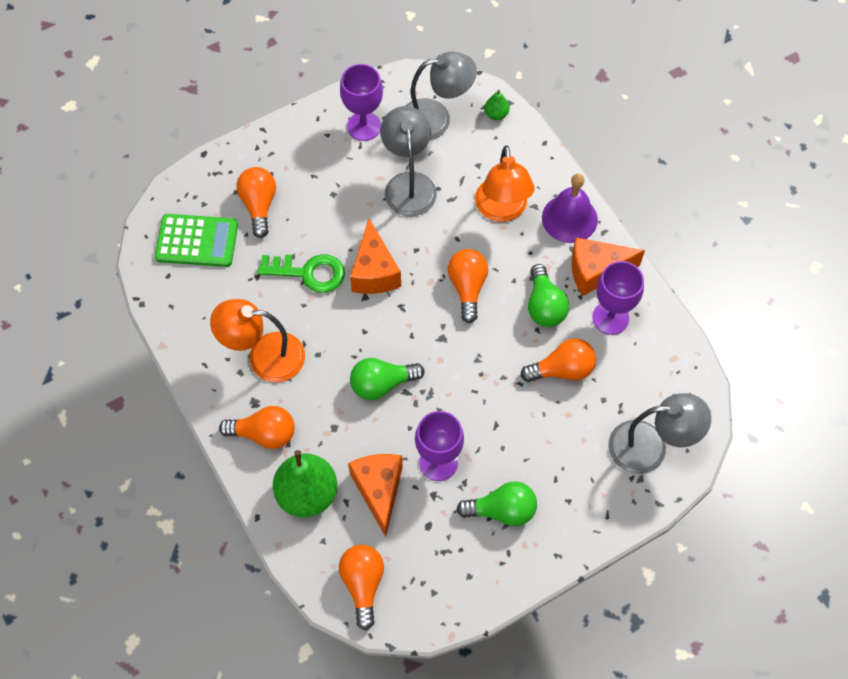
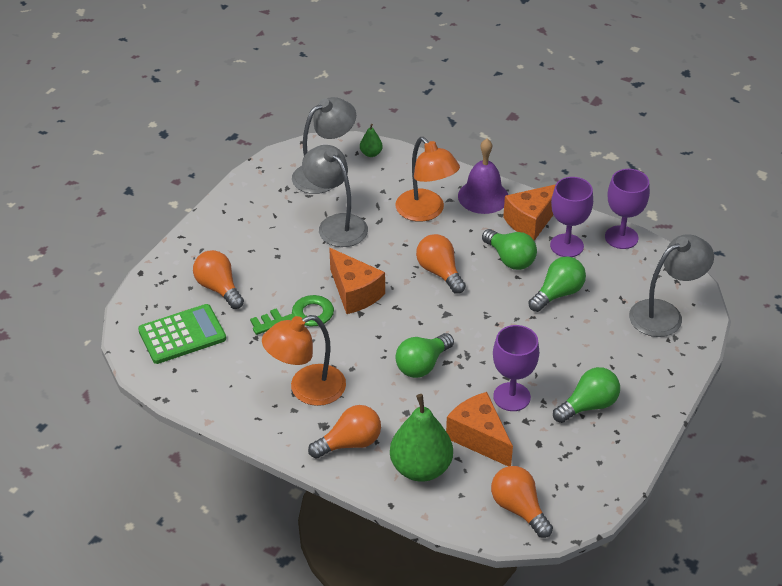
camera: 30 degrees left, 20 degrees down
(364, 126) = (268, 201): purple goblet -> purple goblet (621, 237)
(562, 370) = (558, 294): orange light bulb -> green light bulb

